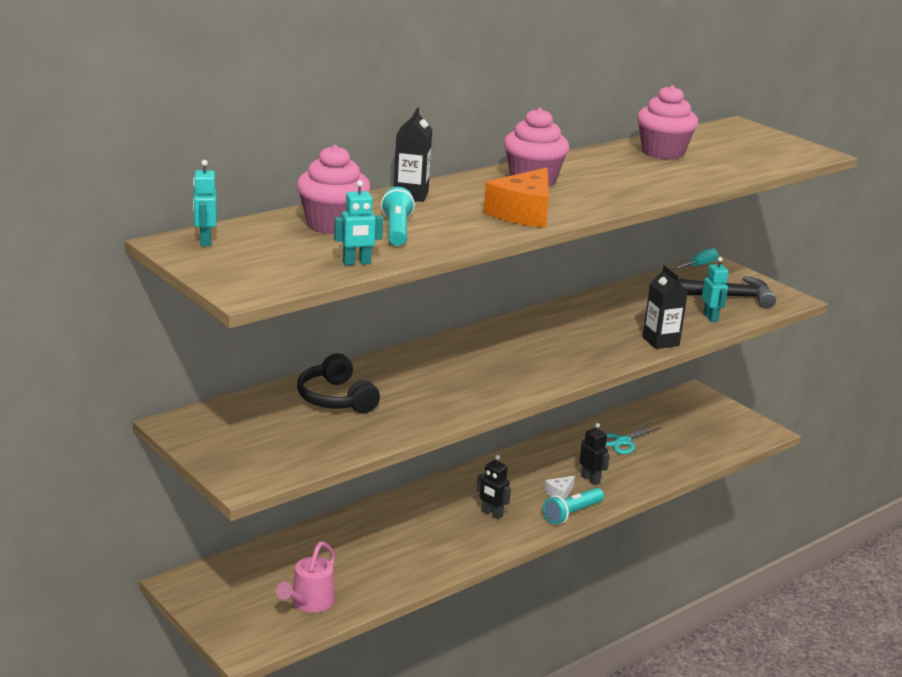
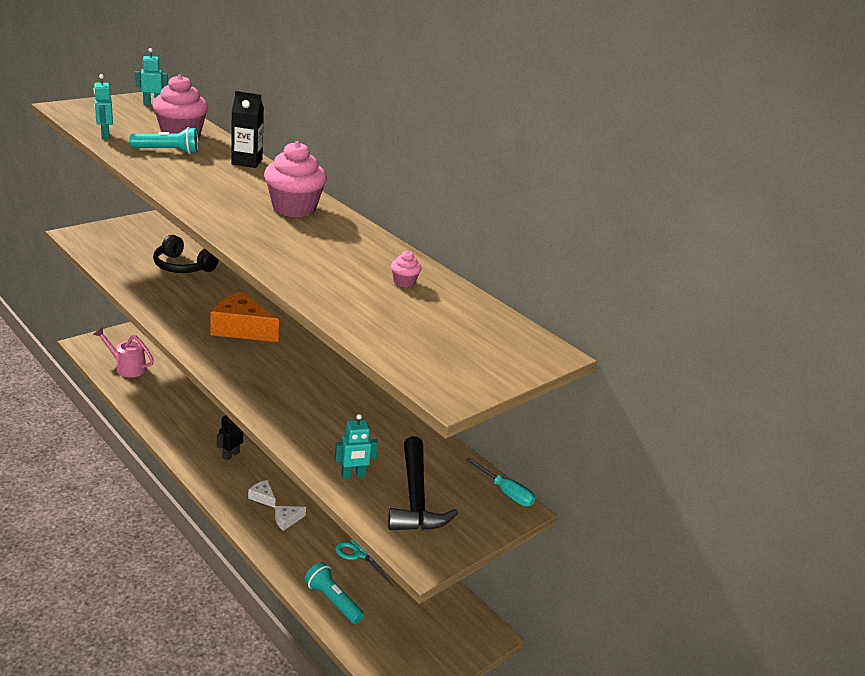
camera: 85 degrees right, 5 degrees up
(336, 399) = (183, 266): black headphones -> black headphones turned 120 degrees counterclockwise
(523, 213) = (205, 195): orange cheese -> orange cheese (241, 329)
(571, 514) = (228, 501): turquoise flashlight -> turquoise flashlight (333, 600)
(590, 479) = (287, 520): black robot -> white cheese
(660, 341) = (287, 429): black carton -> none
(663, 152) = (404, 282): pink cupcake -> pink cupcake, size x0.44

